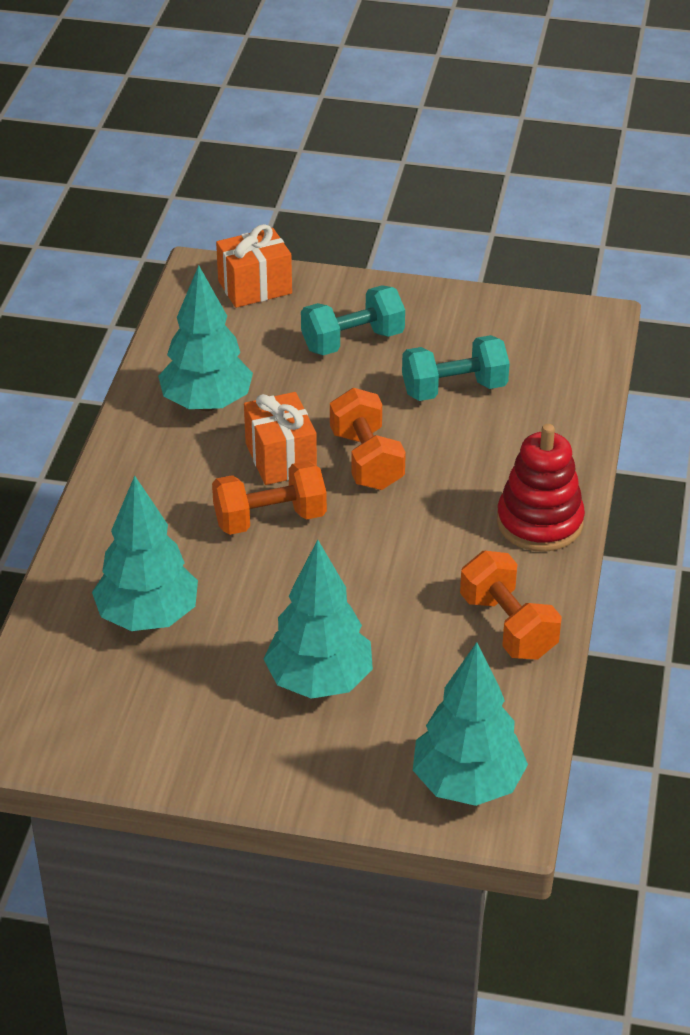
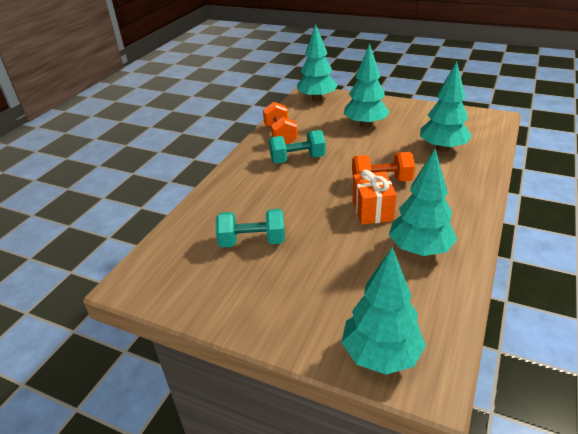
camera: 165 degrees left, 5 degrees down
(255, 287) = (380, 354): orange gift -> turquoise tree
(352, 341) = (308, 286): turquoise dumbbell -> turquoise dumbbell (297, 159)
(366, 460) = (322, 205): orange dumbbell -> none
(539, 522) = (244, 169): red stacking toy -> none

